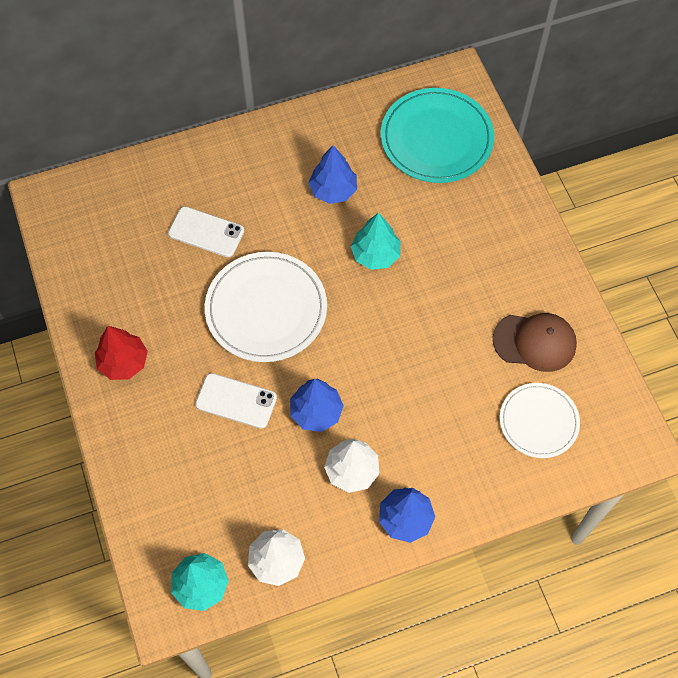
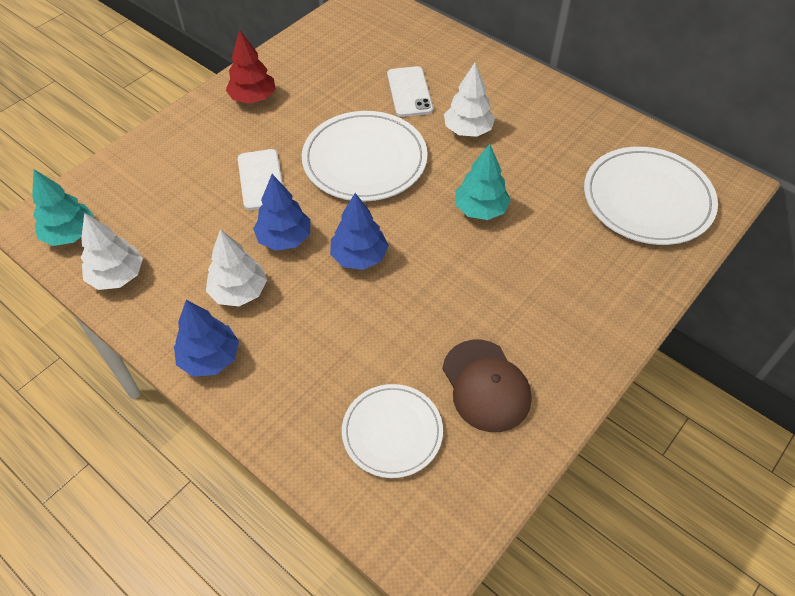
camera: 60 degrees right, 10 degrees down
(284, 214) = (468, 130): none -> white tree
(333, 190) = (521, 151): blue tree -> blue tree (359, 257)
(436, 138) = (647, 199): turquoise plate -> white plate

